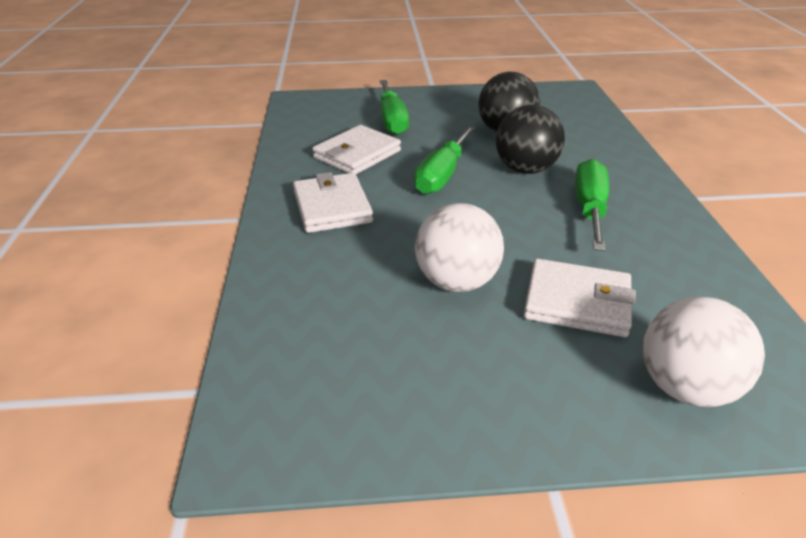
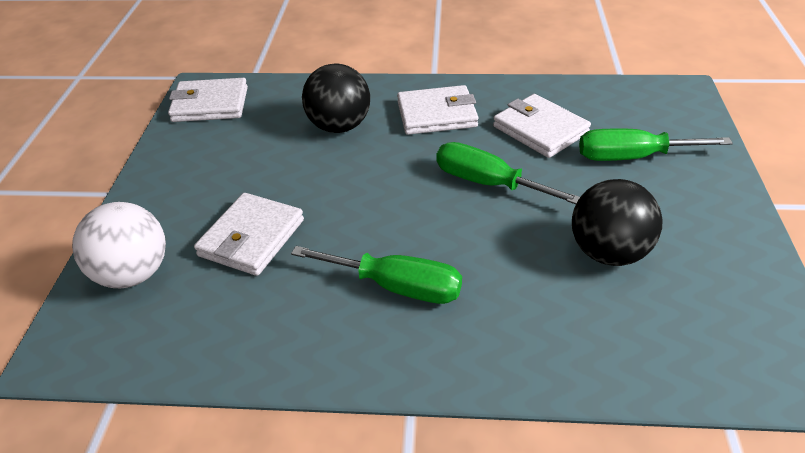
camera: 100 degrees right, 5 degrees up
(301, 418) = (210, 104): none -> white wallet
(457, 281) = (306, 174): white ball -> none
(525, 169) = (497, 251): black ball -> black ball (339, 126)

